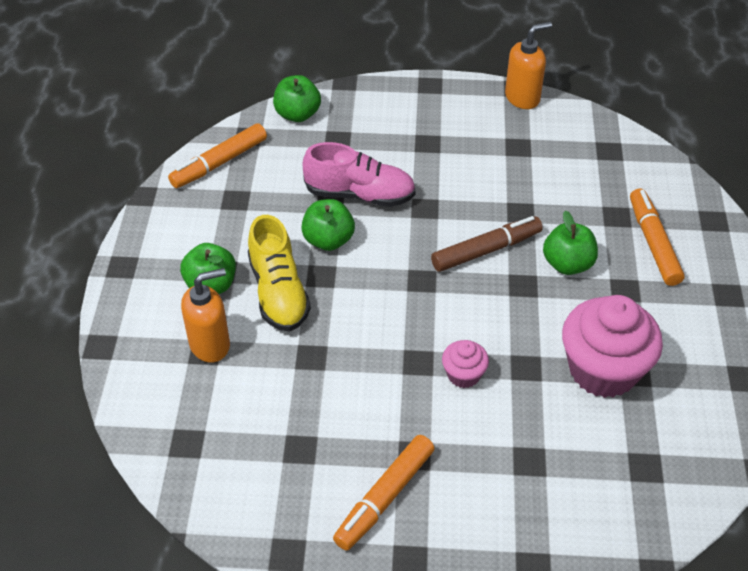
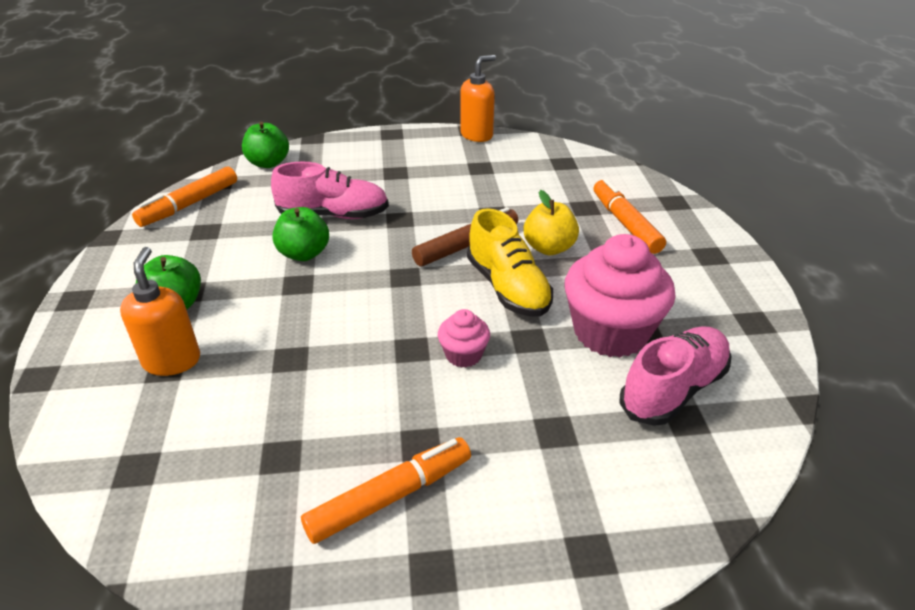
camera: 10 degrees left, 10 degrees down
(210, 344) = (172, 360): orange soap dispenser -> orange soap dispenser turned 60 degrees counterclockwise
(278, 292) = (251, 303): yellow shoe -> yellow shoe (508, 288)
(384, 497) = (390, 497): orange marker -> orange marker turned 150 degrees counterclockwise
(567, 264) = (549, 248): green apple -> yellow apple
(643, 437) = (673, 389): none -> pink shoe

